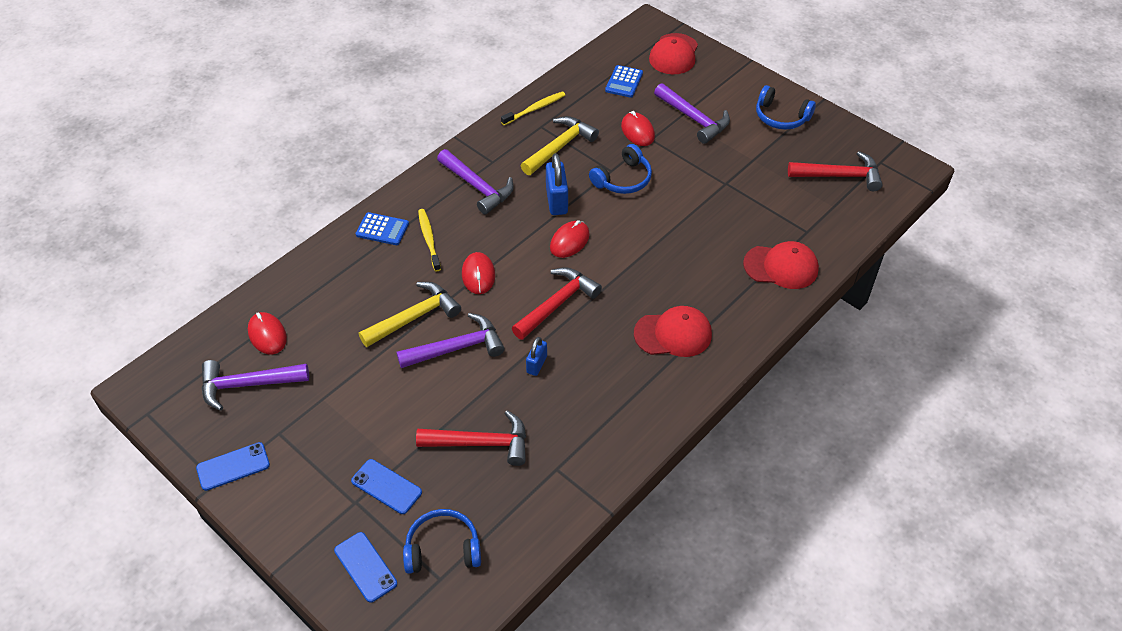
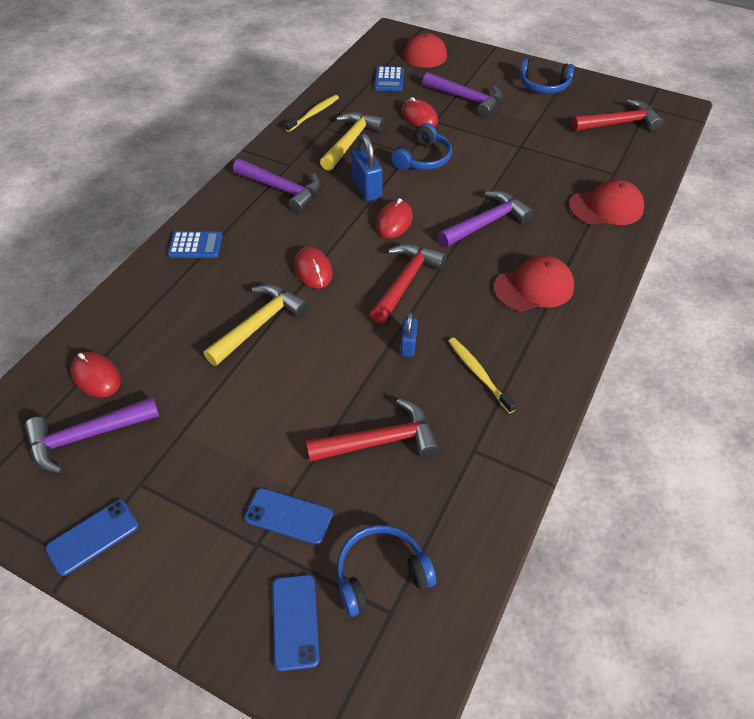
camera: 15 degrees left, 0 degrees up
(365, 567) = (295, 621): blue phone -> blue phone turned 45 degrees clockwise
(429, 239) = (249, 246): yellow toothbrush -> yellow toothbrush (478, 374)
(457, 348) = (316, 346): purple hammer -> purple hammer (486, 223)

